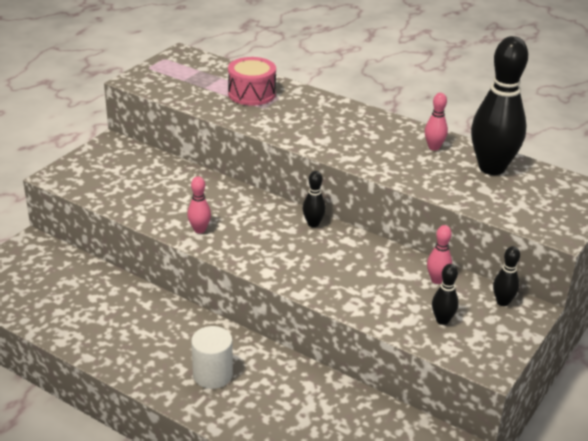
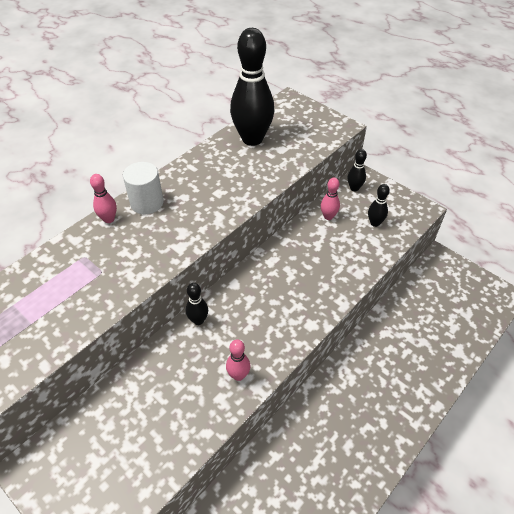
camera: 80 degrees left, 15 degrees up
(212, 375) = (375, 402): white cylinder -> white cylinder (147, 203)
(252, 94) = (66, 279): pink drum -> none
(313, 224) = (243, 281): black bowling pin -> black bowling pin (198, 320)
(434, 147) = (214, 164): pink bowling pin -> pink bowling pin (109, 219)

